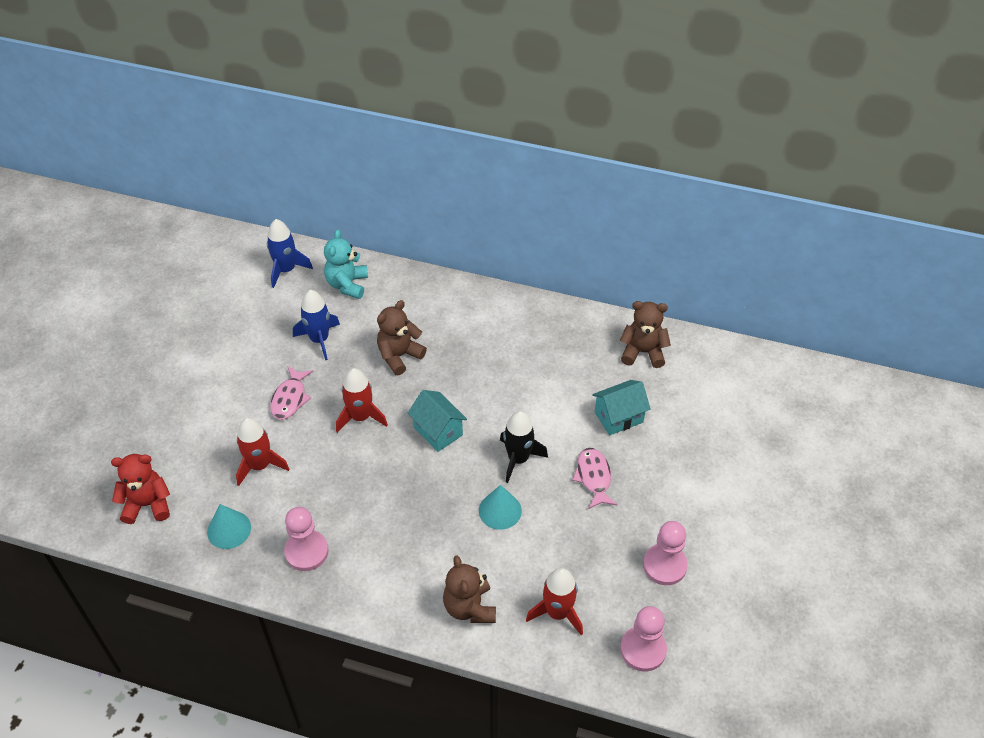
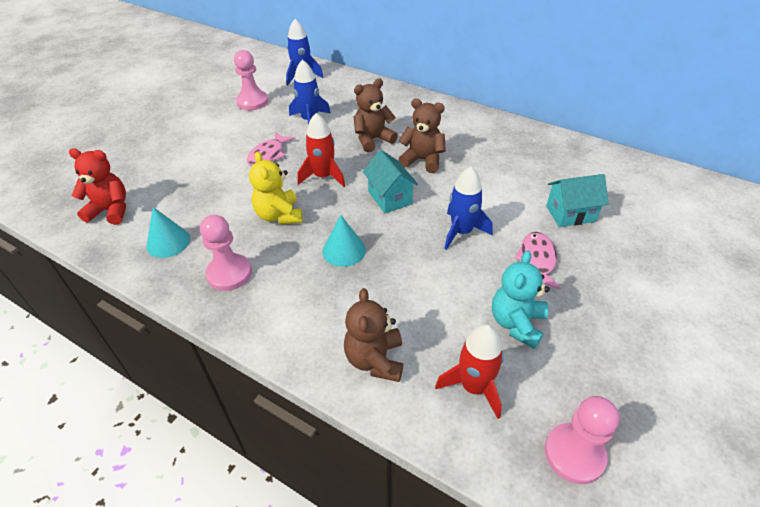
camera: 15 degrees right, 5 degrees down
(260, 465) = (220, 198): red rocket -> none
(331, 475) = (279, 215): none -> yellow teddy bear
(347, 284) = (346, 90): turquoise teddy bear -> turquoise teddy bear (516, 323)
(500, 510) = (432, 272): turquoise cone -> turquoise cone (344, 250)
(518, 459) = (461, 232): black rocket -> blue rocket
(643, 352) = (600, 167): brown teddy bear -> brown teddy bear (422, 160)
(664, 565) = (609, 361): pink pawn -> pink pawn (252, 102)

